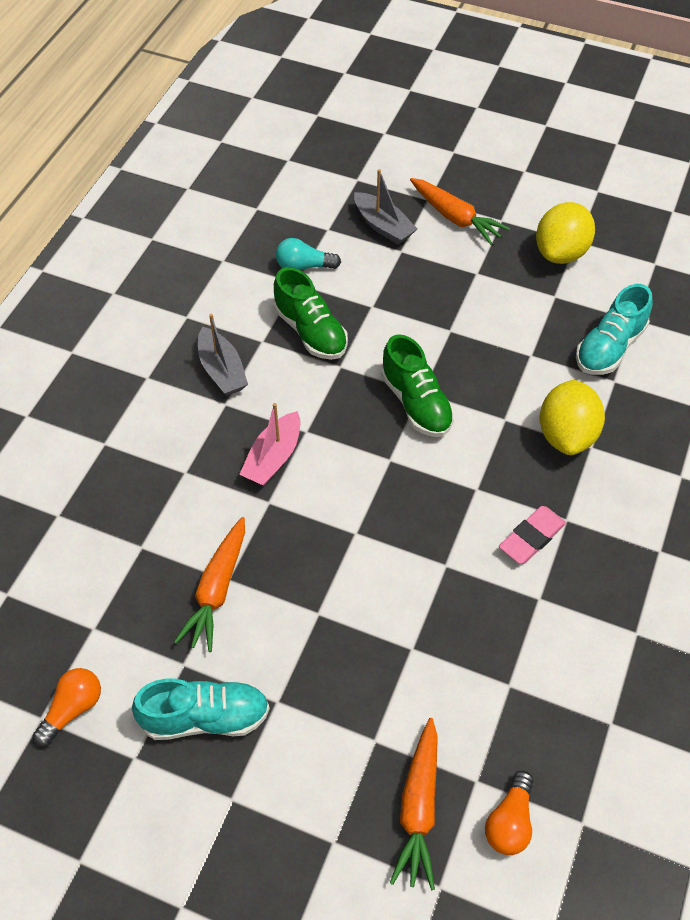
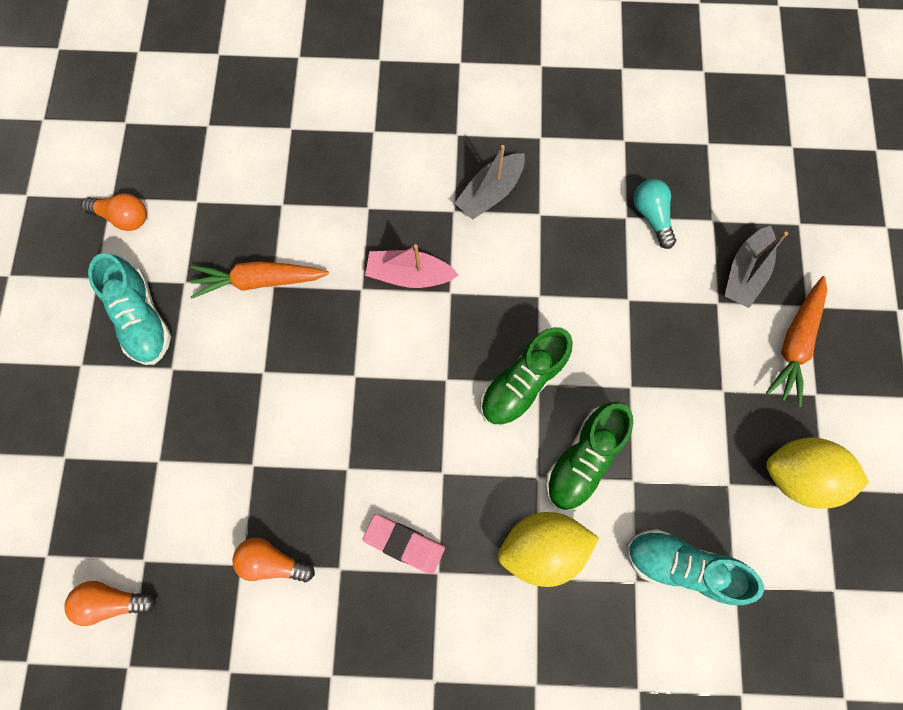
camera: 70 degrees right, 20 degrees up
(310, 331) = (570, 253): green shoe -> green shoe (583, 458)
(418, 809) = (107, 518): orange carrot -> none
(514, 654) = (273, 561): none -> orange light bulb

